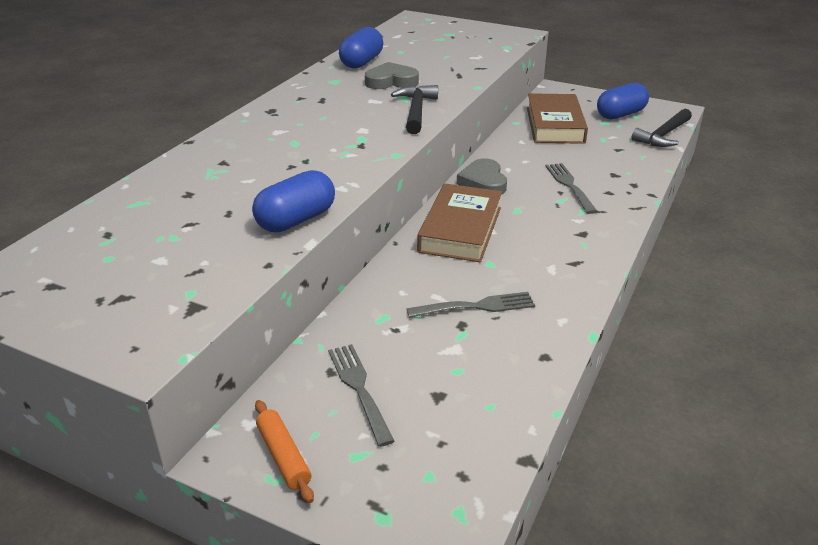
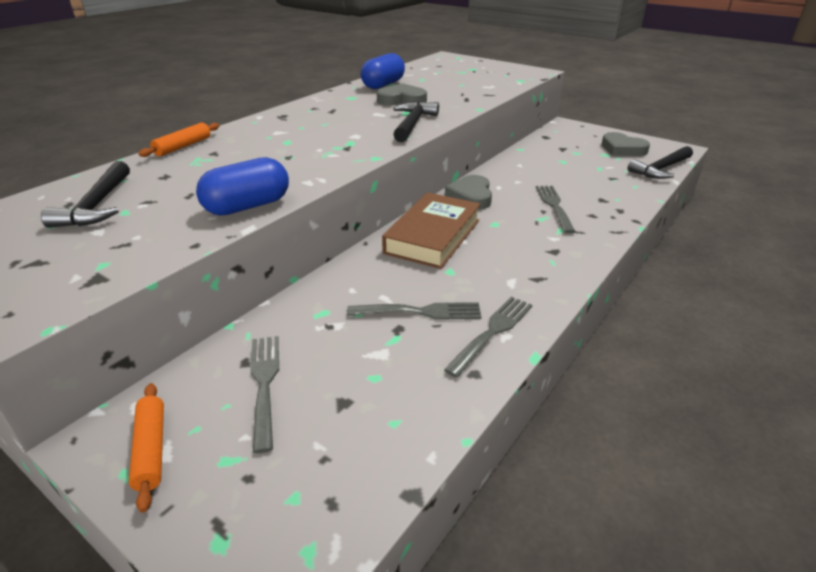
camera: 10 degrees right, 0 degrees up
(140, 233) = (97, 205): none -> black hammer
(185, 157) = (183, 146): none -> orange rolling pin
(549, 319) = (492, 333): none -> grey fork
(555, 125) = (556, 153): brown book -> none
(620, 114) = (622, 149): blue capsule -> grey heart

